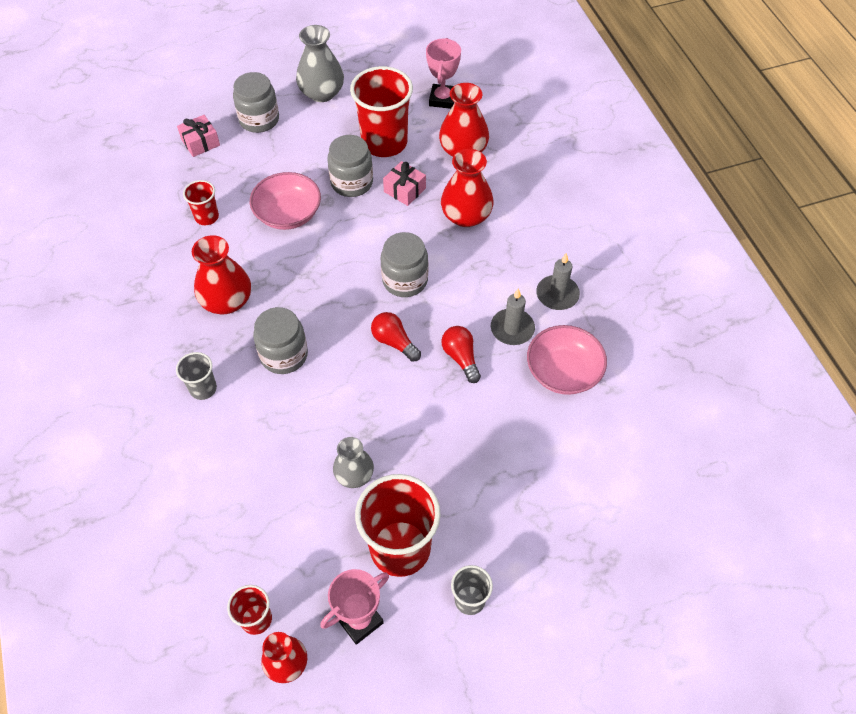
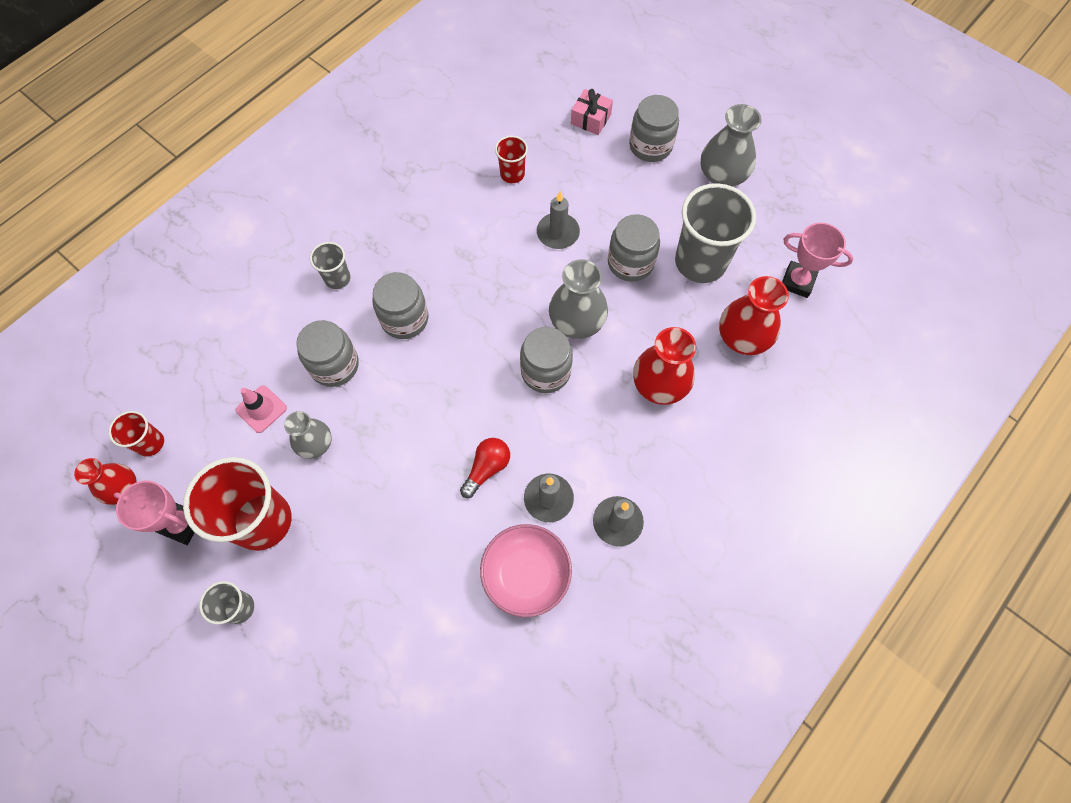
camera: 60 degrees right, 10 degrees up
(227, 301) = (434, 243): red vase -> none
(288, 214) = (558, 233): pink bowl -> grey candle
(289, 427) = (334, 365): none -> grey jar
(289, 505) = (261, 409): none -> pink traffic cone
(376, 240) = (577, 321): none -> grey vase
(384, 142) = (700, 262): red cup -> grey cup
(394, 342) = (470, 400): red light bulb -> none
(404, 190) = (653, 312): pink gift -> none
(442, 99) = (797, 281): pink trophy -> pink trophy turned 45 degrees clockwise

